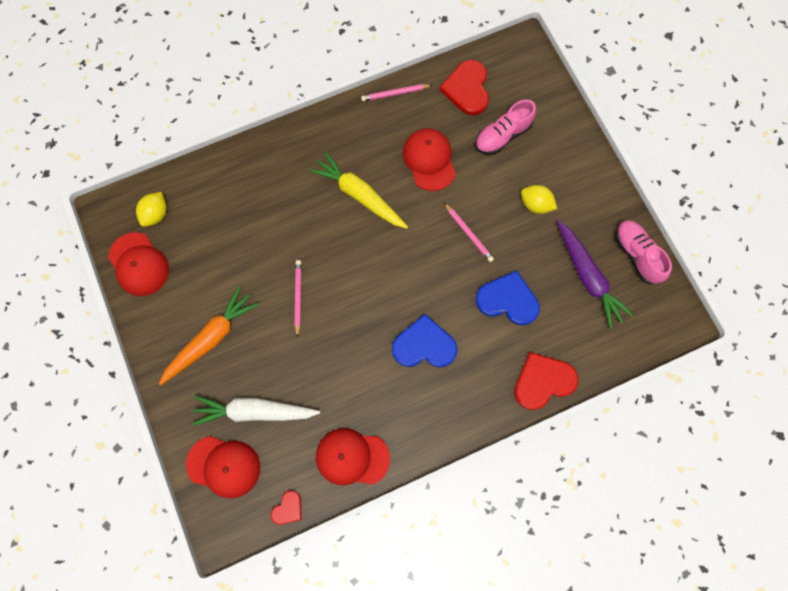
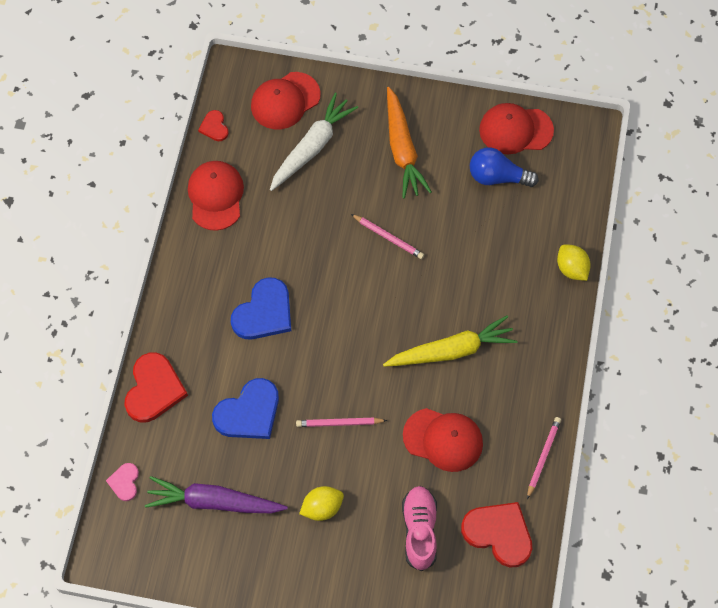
camera: 125 degrees right, 10 degrees down
(156, 214) = (557, 168): yellow lemon -> yellow lemon (571, 269)
(191, 252) = (497, 177): none -> blue light bulb
(352, 457) = (215, 196): red cap -> red cap turned 45 degrees counterclockwise
(623, 348) = (124, 482): none -> pink heart
(636, 255) = (199, 566): pink shoe -> none

